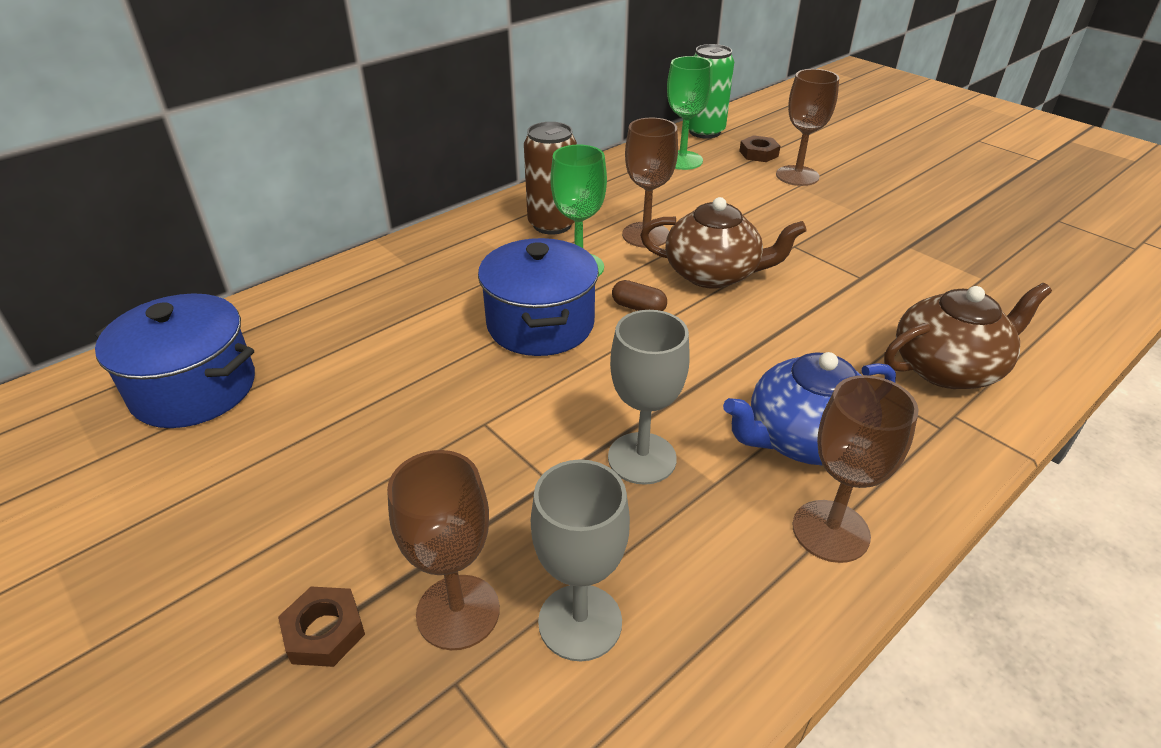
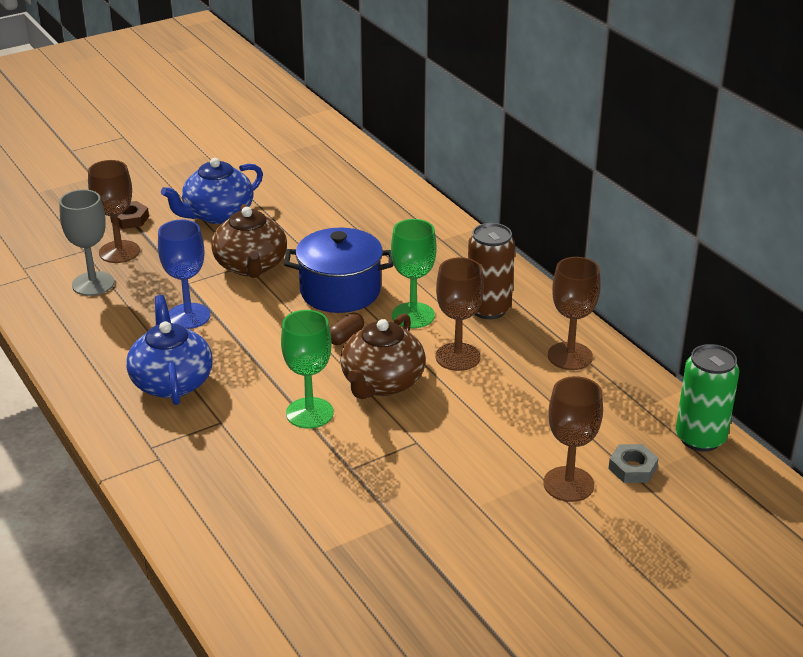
camera: 100 degrees right, 5 degrees down
(194, 389) = (320, 173): blue pot -> none
(319, 491) = (217, 214): none -> blue teapot
(642, 458) = (188, 316): grey goblet -> blue goblet
(682, 160) = (617, 406): green goblet -> green goblet (309, 413)
(758, 153) = (632, 468): brown nut -> grey nut
(830, 531) = (97, 373): brown goblet -> brown goblet (570, 356)
(947, 368) = (209, 475): brown teapot -> brown teapot (251, 266)

